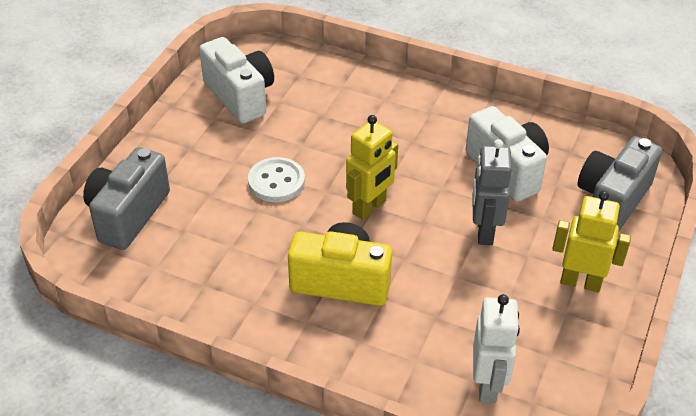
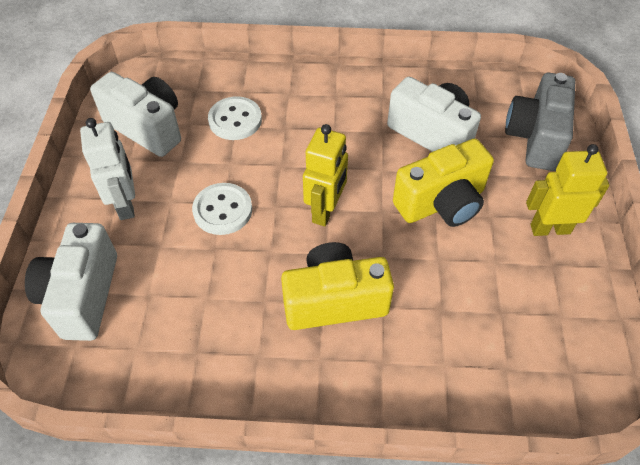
camera: 20 degrees left, 10 degrees up
(128, 214) = (82, 295): grey camera -> white camera
(323, 110) = (235, 120): none -> white button
(484, 231) = (441, 203): grey robot -> yellow camera
(488, 385) = (523, 367): white robot -> white robot (126, 204)

